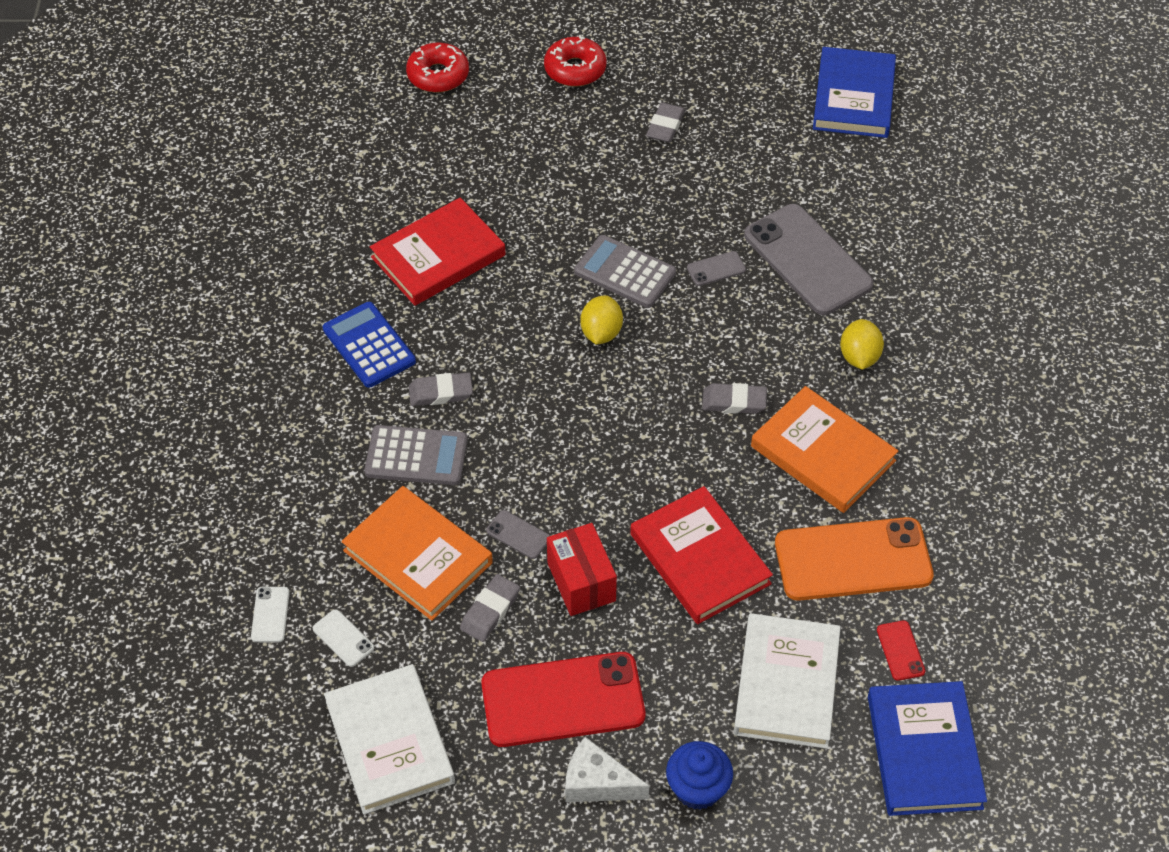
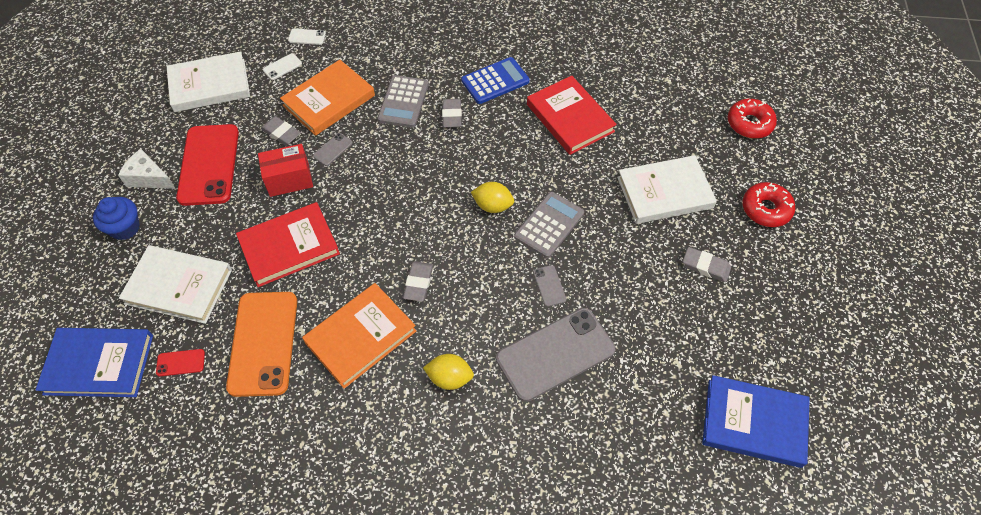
camera: 95 degrees right, 5 degrees up
(559, 160) = (664, 192): none -> white book
(597, 783) = (148, 177): white cheese -> white cheese turned 90 degrees counterclockwise

